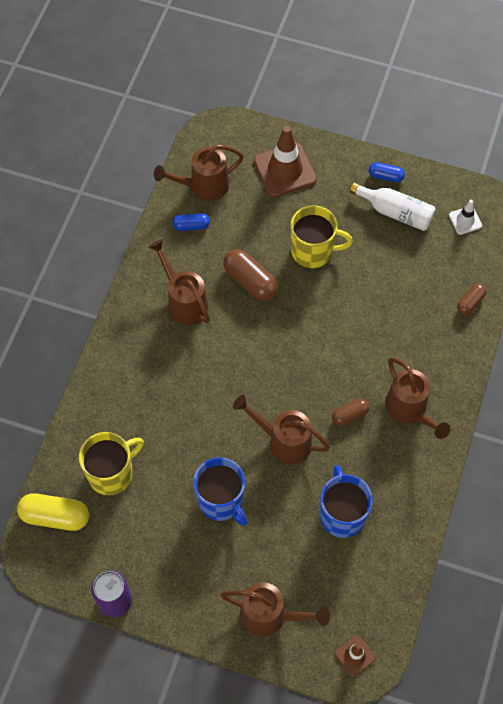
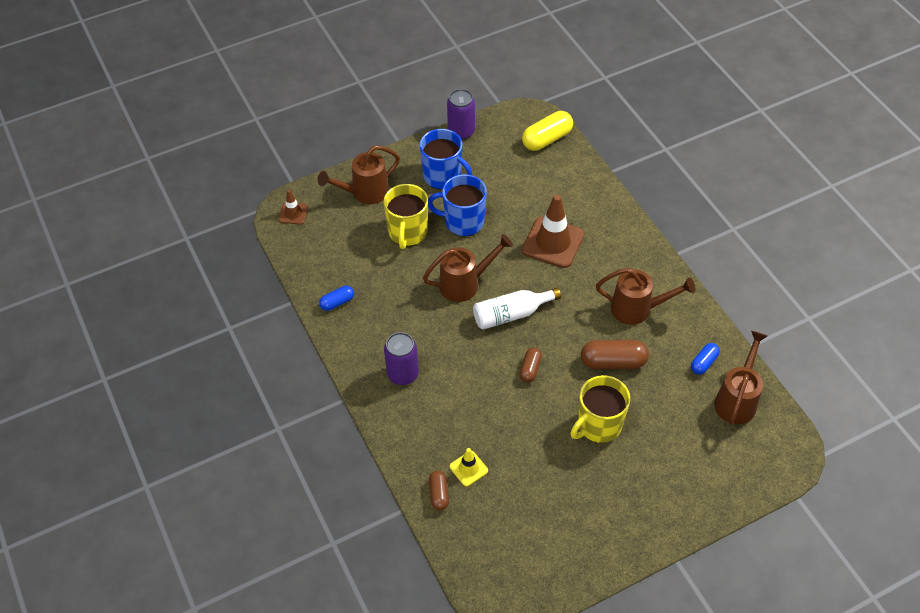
camera: 135 degrees right, 10 degrees down
(111, 473) = (545, 182): yellow mug -> yellow mug (407, 232)
(285, 170) = (699, 470): brown traffic cone -> brown traffic cone (553, 242)
(342, 514) = (379, 275): blue mug -> blue mug (443, 176)
(350, 415) = (440, 336): brown capsule -> brown capsule (530, 369)
(385, 176) = (620, 543): blue capsule -> blue capsule (337, 302)
(395, 212) = (576, 517): white bottle -> white bottle (511, 314)
(409, 410) = (403, 374): brown watering can -> purple can
(432, 301) = (468, 468): none -> yellow traffic cone
(465, 220) = (514, 564): white traffic cone -> none

